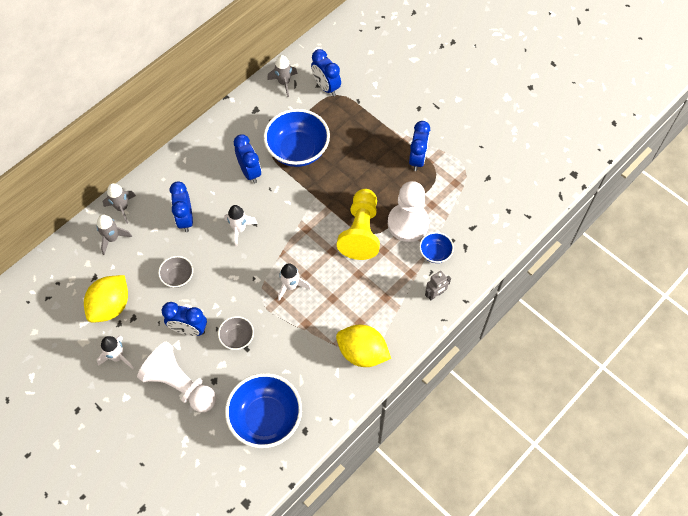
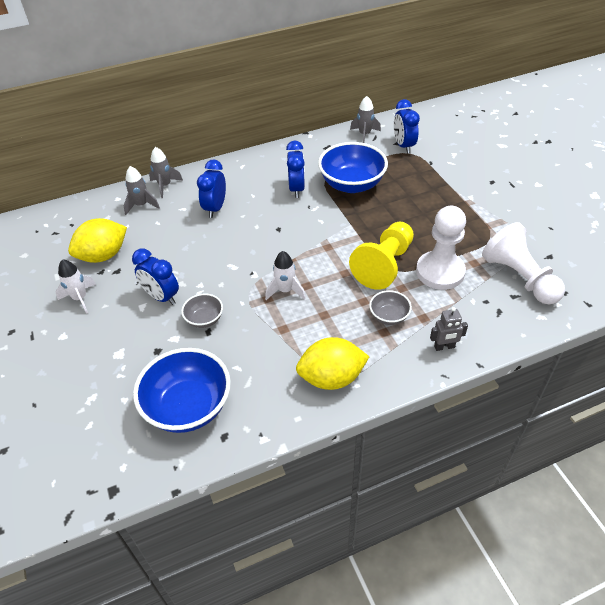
camera: 25 degrees right, 15 degrees down
(178, 277) = (179, 250): grey bowl -> grey bowl (389, 316)
(180, 384) = (121, 342): white pawn -> white pawn (519, 277)
(239, 229) = (261, 229): white rocket -> none
(362, 353) = (331, 378): yellow lemon -> yellow lemon turned 60 degrees counterclockwise
(417, 159) = (473, 221): blue clock -> none
(435, 253) = (460, 307): blue bowl -> none

